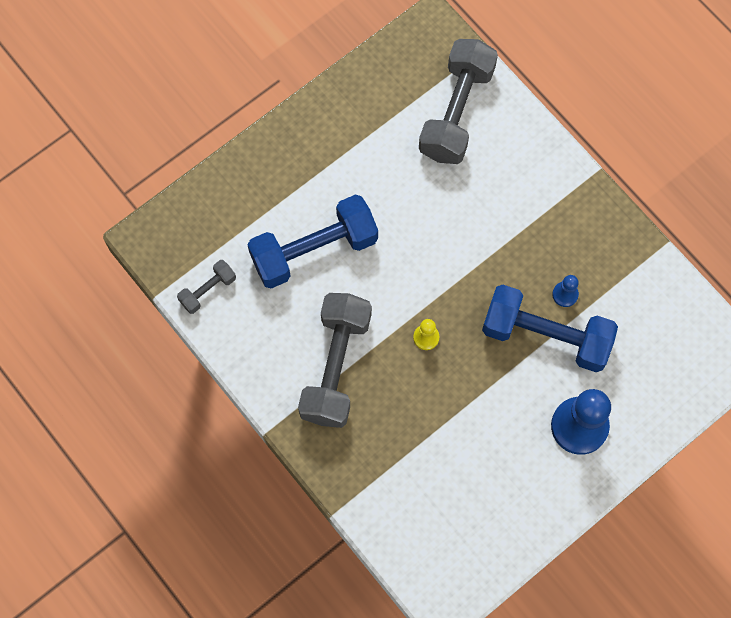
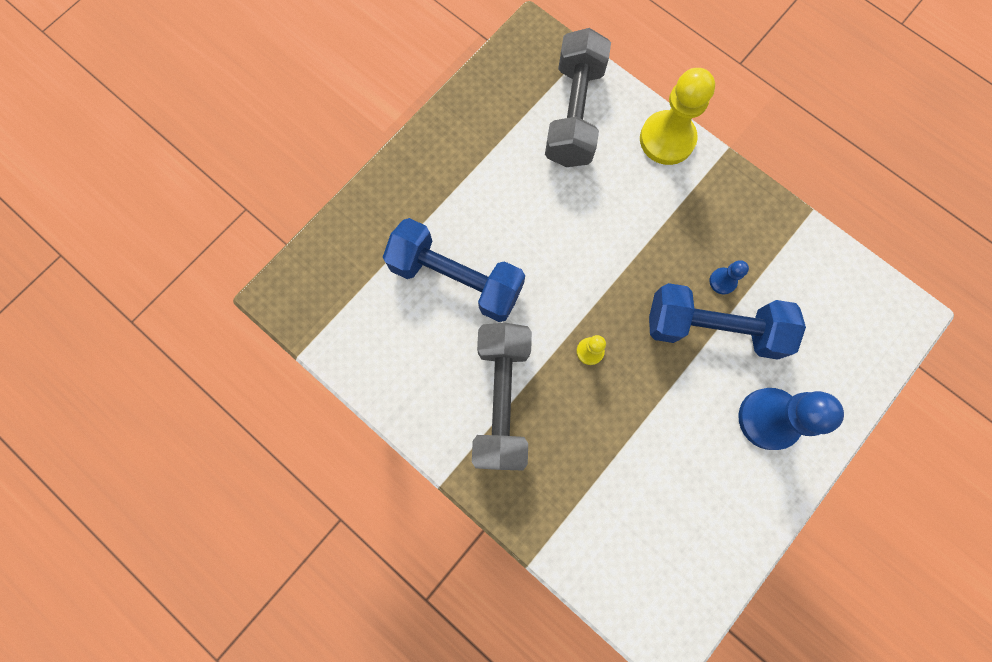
camera: 10 degrees left, 5 degrees up
(208, 290) = (352, 340): grey dumbbell -> none
(314, 250) = (456, 279): blue dumbbell -> blue dumbbell turned 60 degrees clockwise
(541, 151) = (667, 139): none -> yellow pawn

